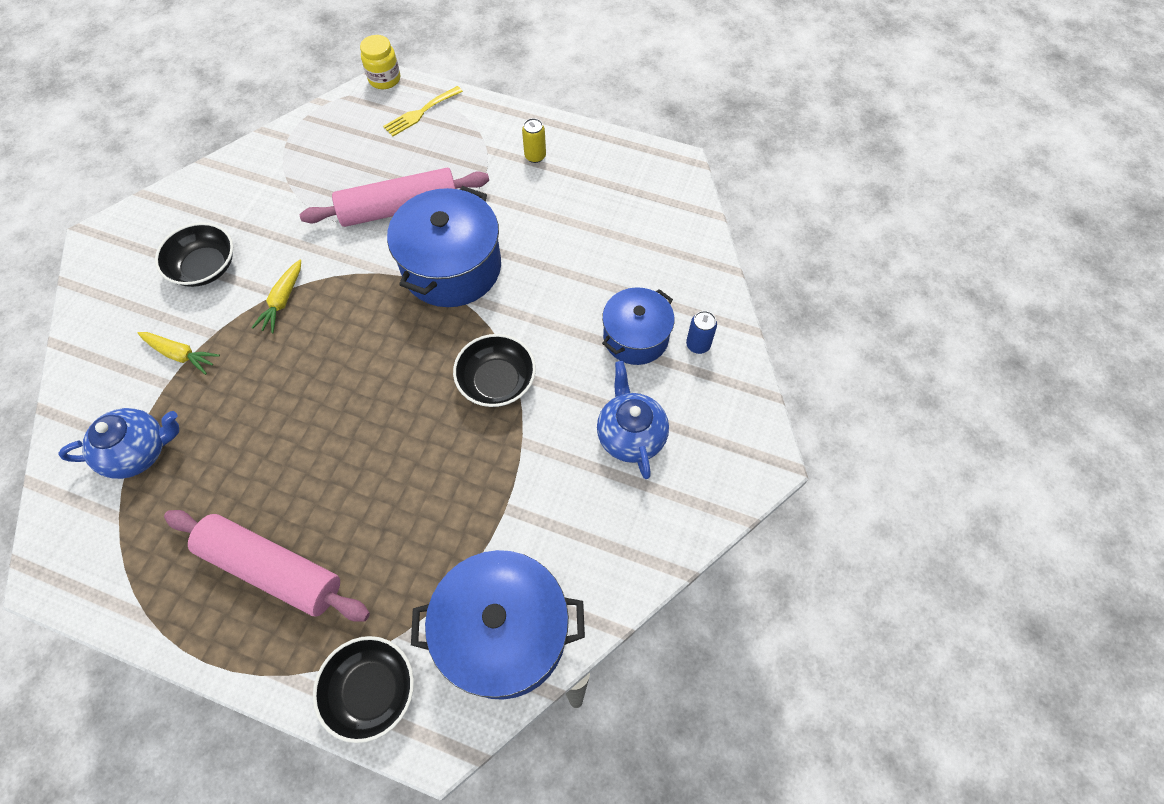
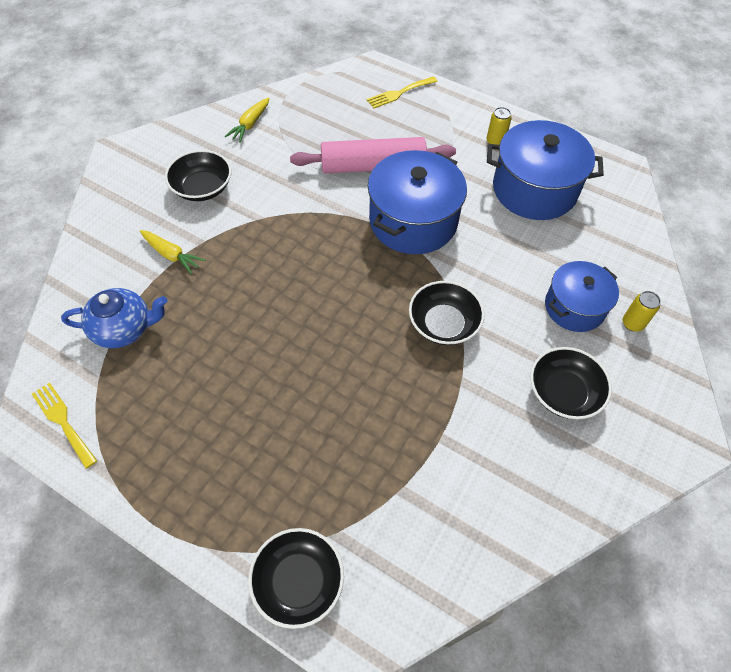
camera: 10 degrees right, 5 degrees down
(86, 570) = (63, 421): none -> yellow fork
(272, 569) = (223, 452): pink rolling pin -> none
(282, 301) = (263, 226): yellow carrot -> yellow carrot (250, 124)
(384, 79) = (372, 63): yellow jar -> none
(503, 633) = (428, 552): blue pot -> blue pot (534, 189)
(630, 435) = (563, 393): blue teapot -> black bowl
(698, 345) = (632, 323): blue can -> yellow can

